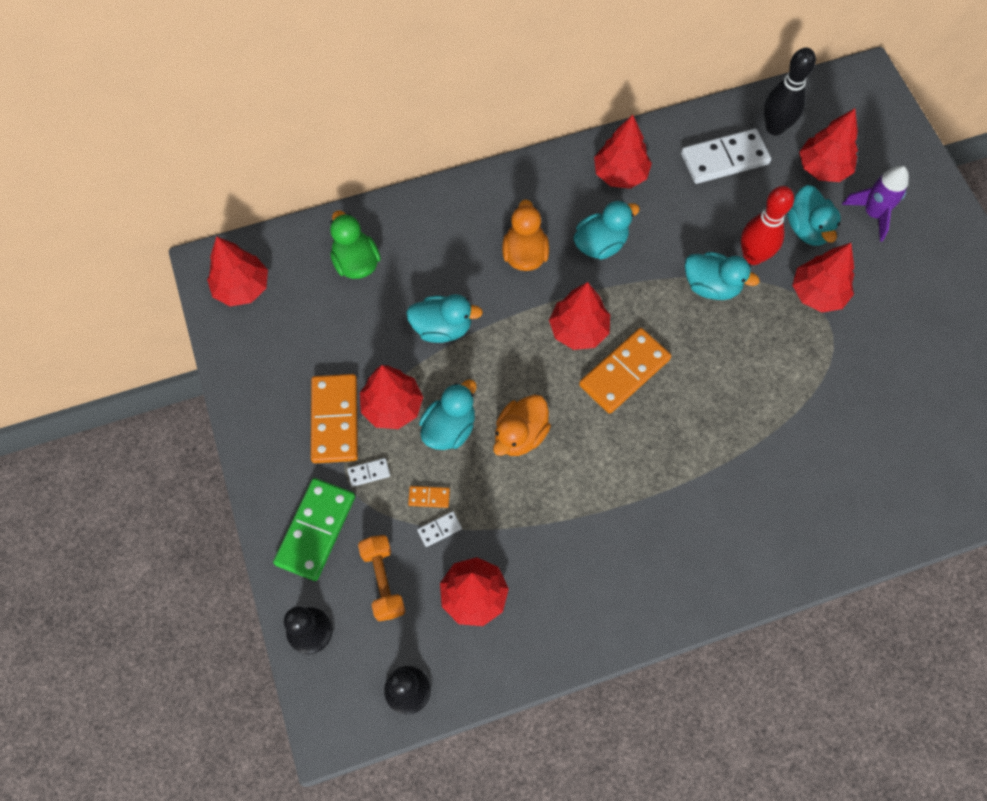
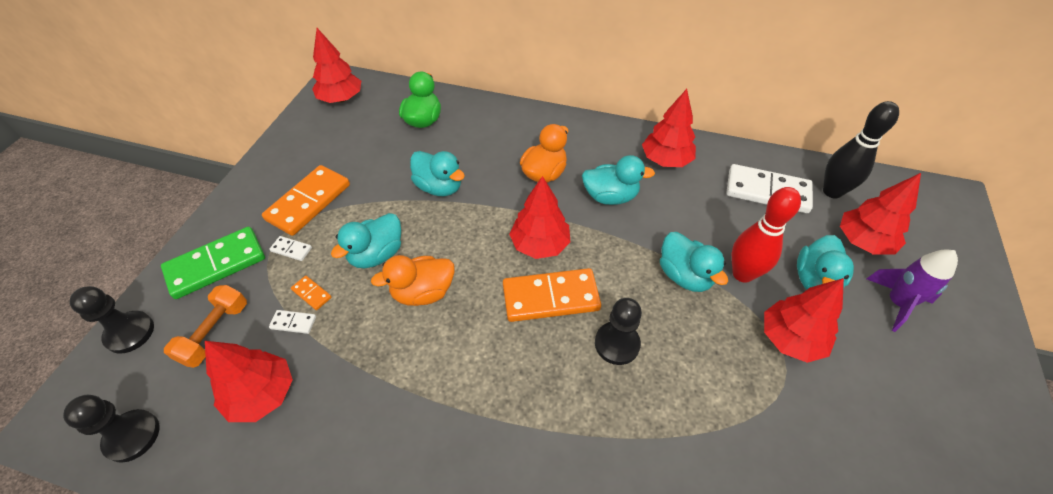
camera: 35 degrees right, 15 degrees down
(392, 406) = (354, 216): red tree -> none
(449, 428) = (376, 254): turquoise duck -> turquoise duck turned 150 degrees clockwise
(701, 378) = (617, 344): none -> black pawn

